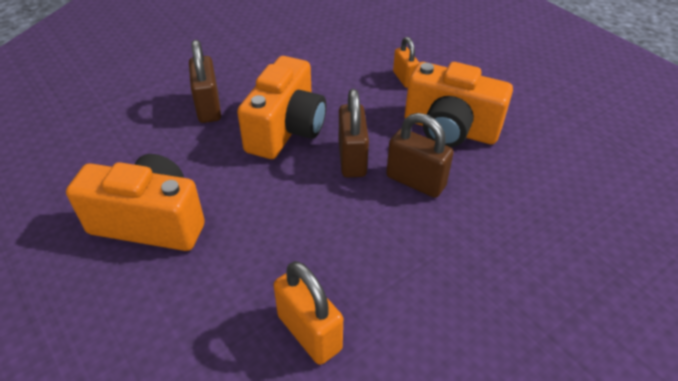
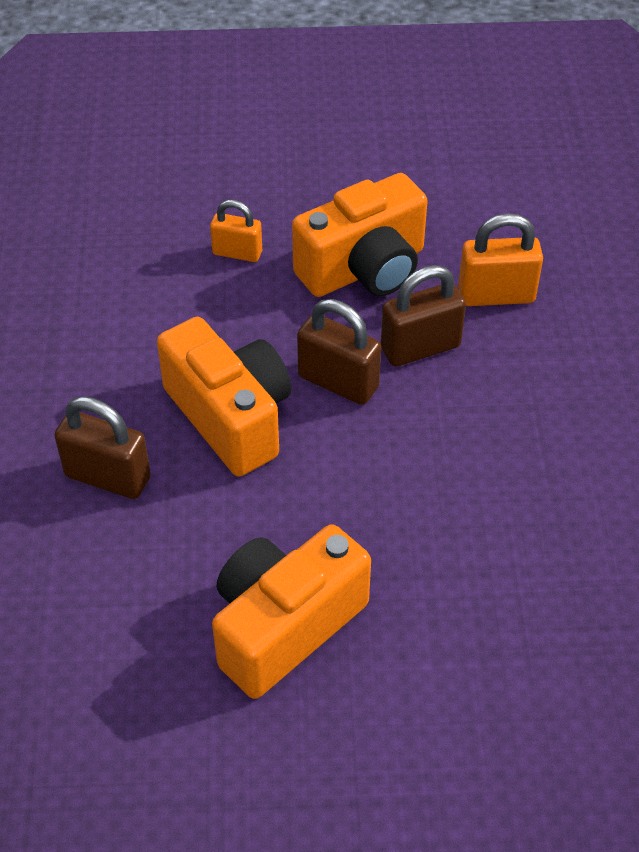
camera: 55 degrees left, 5 degrees up
(309, 332) = (553, 546): orange padlock -> orange padlock (496, 295)

